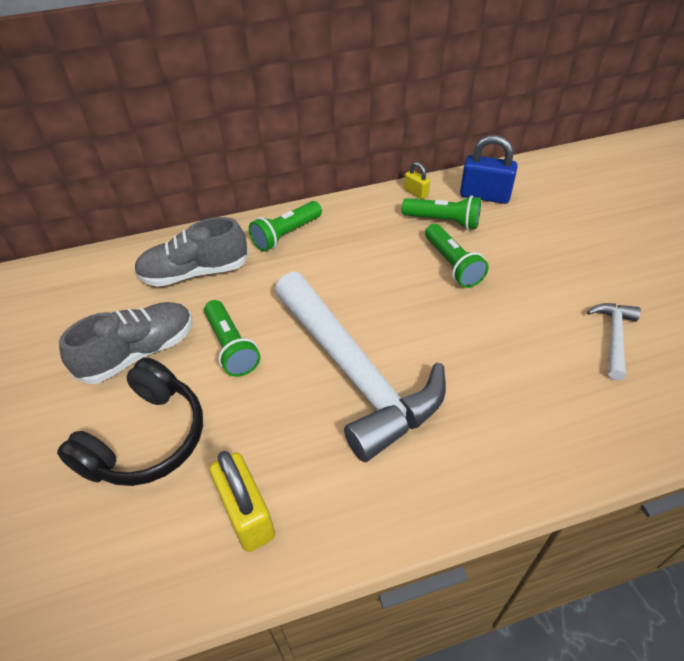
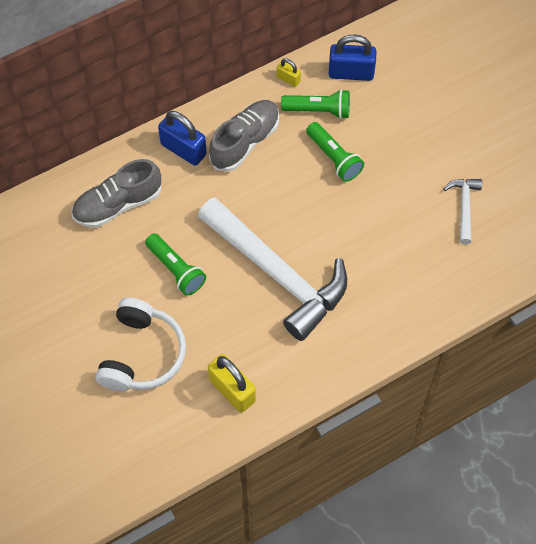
camera: 15 degrees left, 15 degrees up
(139, 353) = (104, 288): grey shoe -> grey shoe (245, 142)
(146, 439) = (142, 354): black headphones -> white headphones
(286, 235) = (183, 149): green flashlight -> blue padlock

